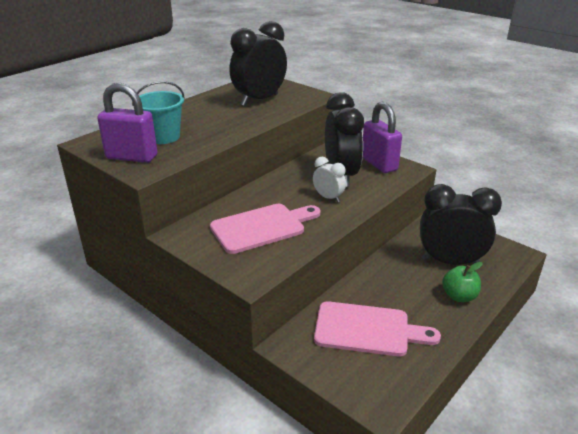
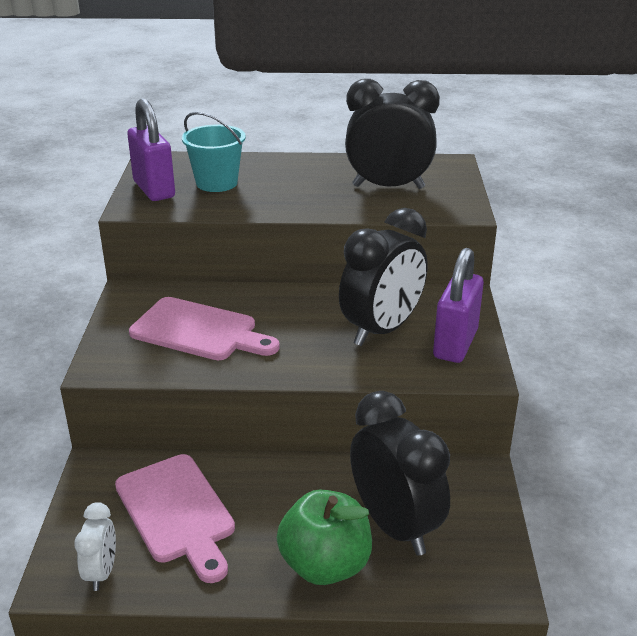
camera: 50 degrees right, 0 degrees up
(328, 197) = (317, 344): white clock -> white clock (101, 572)
(459, 296) = (325, 565): green apple -> green apple, size x1.57

